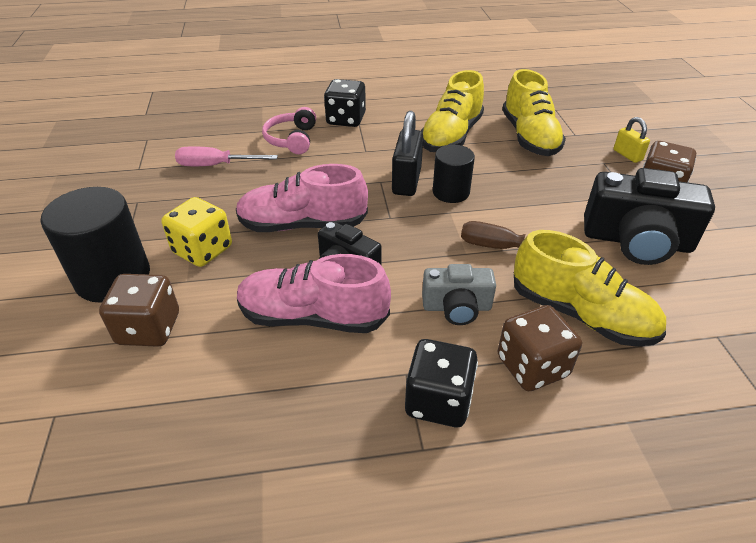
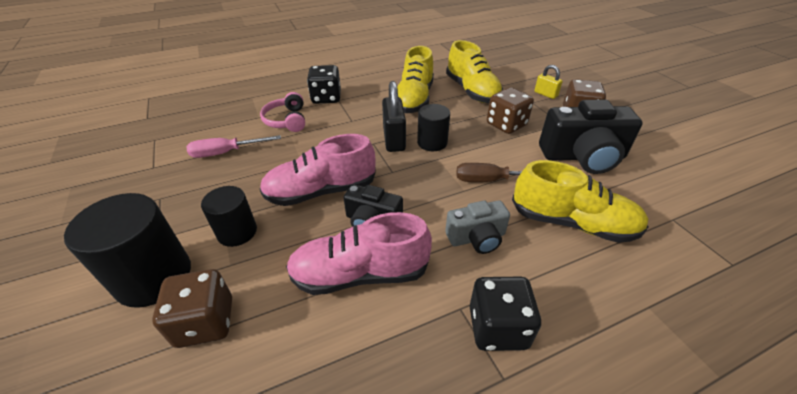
camera: 15 degrees left, 0 degrees up
(202, 250) = (237, 232): yellow dice -> black cylinder
(532, 366) = (557, 276): brown dice -> brown dice (506, 125)

